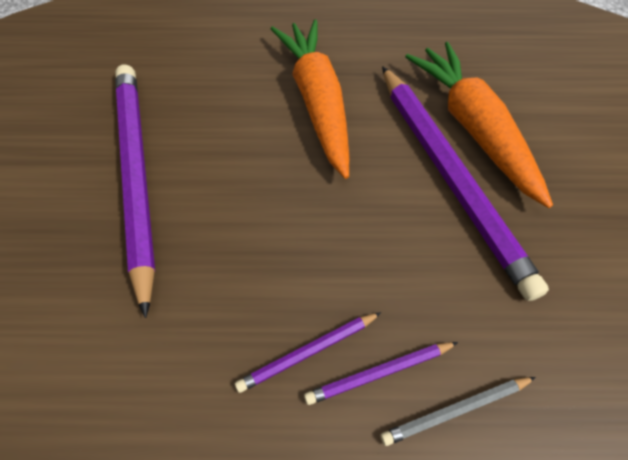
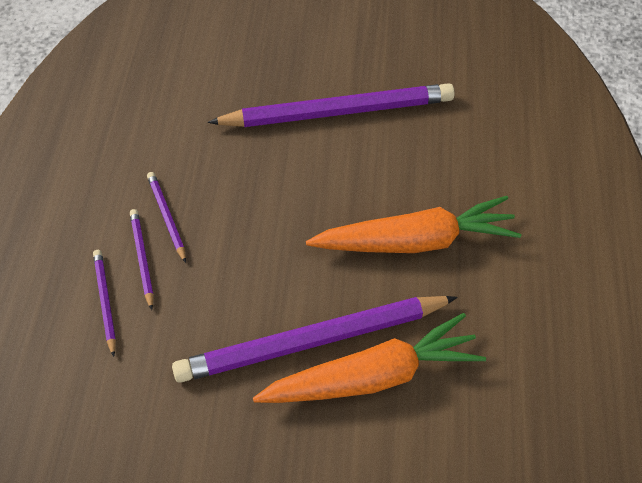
camera: 95 degrees right, 5 degrees down
(456, 410) = (105, 302): grey pencil -> purple pencil

